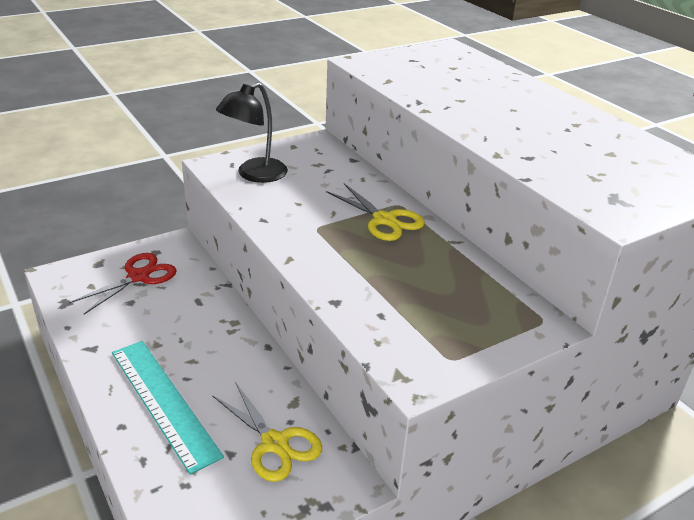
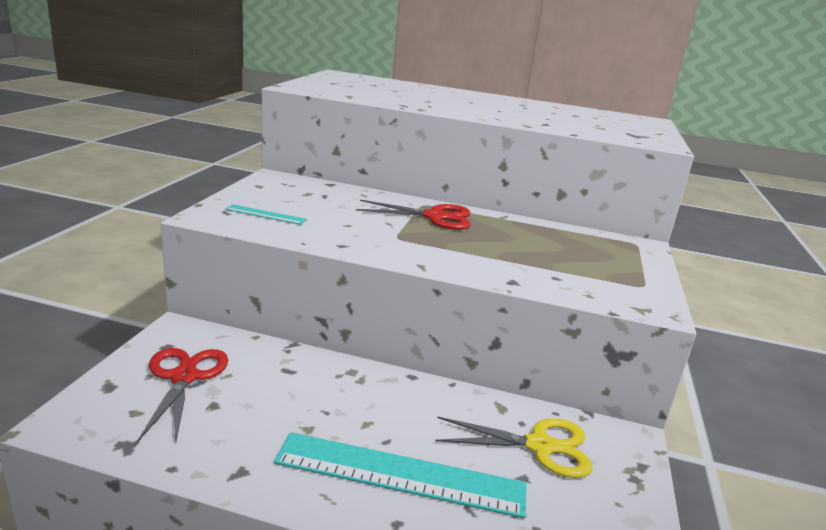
camera: 45 degrees left, 10 degrees down
(254, 175) = (266, 214): black lamp -> turquoise ruler
(384, 220) = (435, 217): yellow scissors -> red scissors

